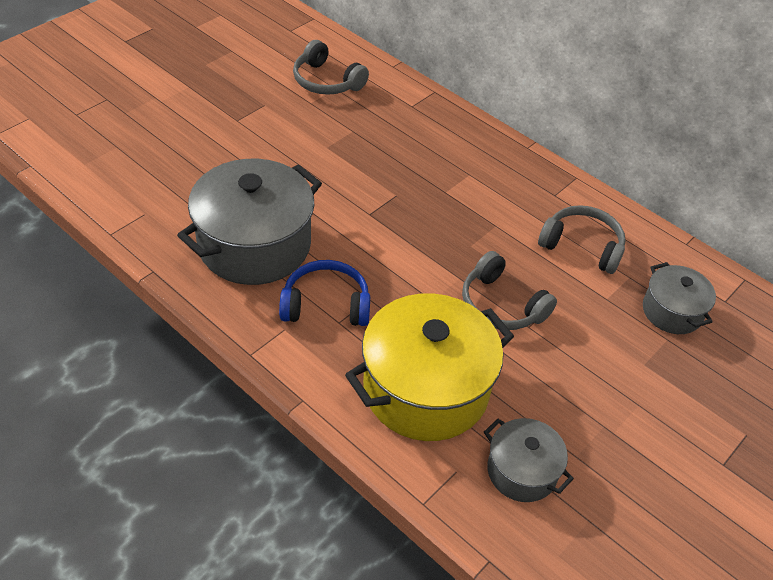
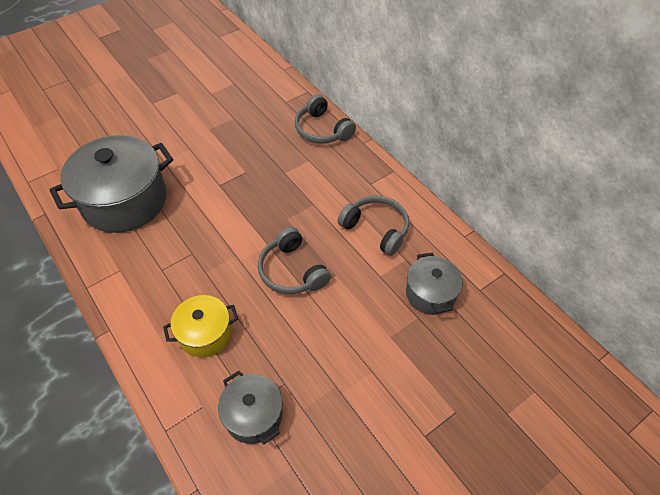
camera: 15 degrees right, 5 degrees up
(326, 81) = (229, 77): grey headphones -> grey headphones (322, 130)
(326, 305) = (157, 254): blue headphones -> none
(425, 389) = (205, 334): yellow pot -> yellow pot, size x0.53

